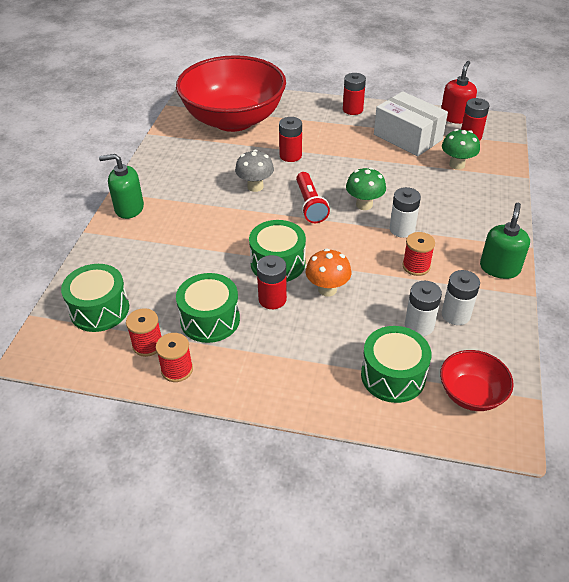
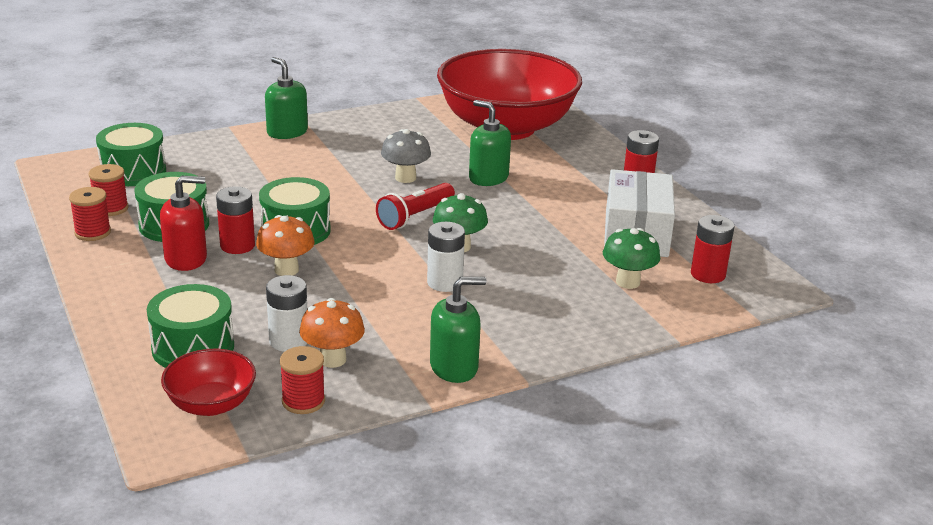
camera: 50 degrees right, 15 degrees down
(290, 155) = (488, 178): red battery -> green soap dispenser
(416, 266) = (388, 310): red spool -> red spool (303, 401)
(455, 117) = (734, 252): red soap dispenser -> red soap dispenser (186, 259)
(455, 314) = (332, 359): white battery -> orange mushroom

